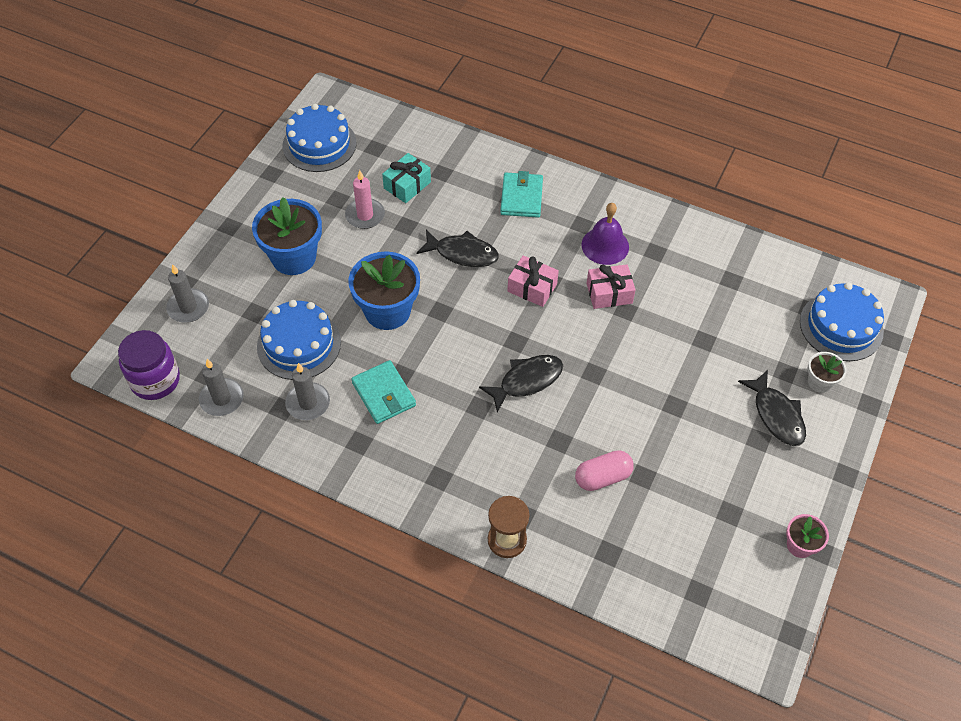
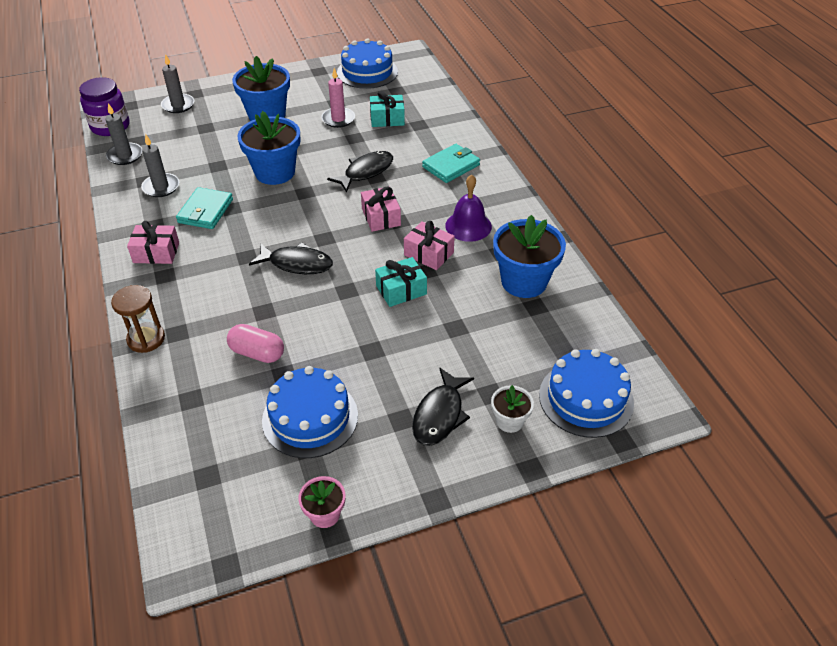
camera: 45 degrees right, 10 degrees down
(299, 344) = (202, 157): blue cake -> blue cake (310, 417)
(401, 465) = (156, 252): none -> pink gift
(462, 253) = (365, 172): black fish -> black fish turned 105 degrees counterclockwise
(630, 340) = (401, 290): none -> turquoise gift
(700, 265) = (524, 281): none -> blue flower pot

